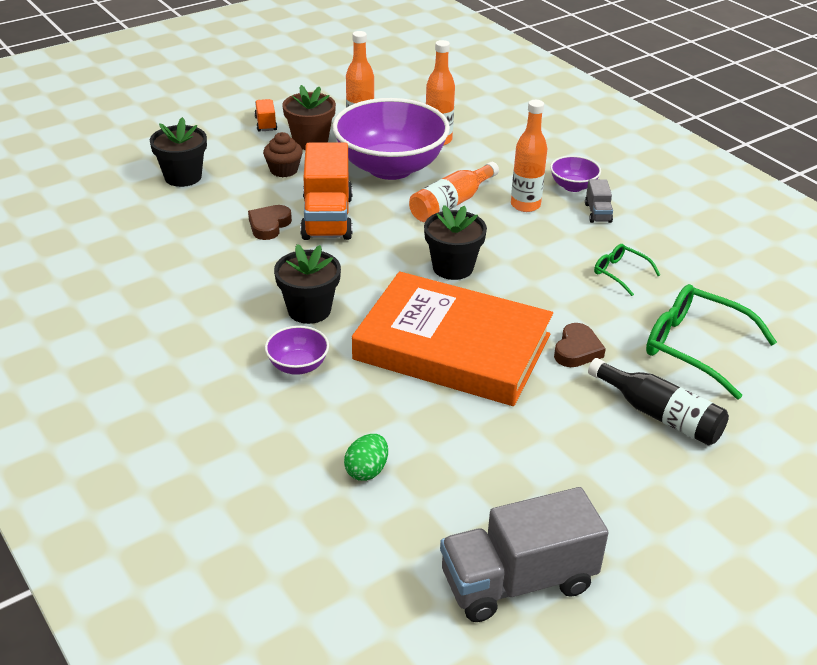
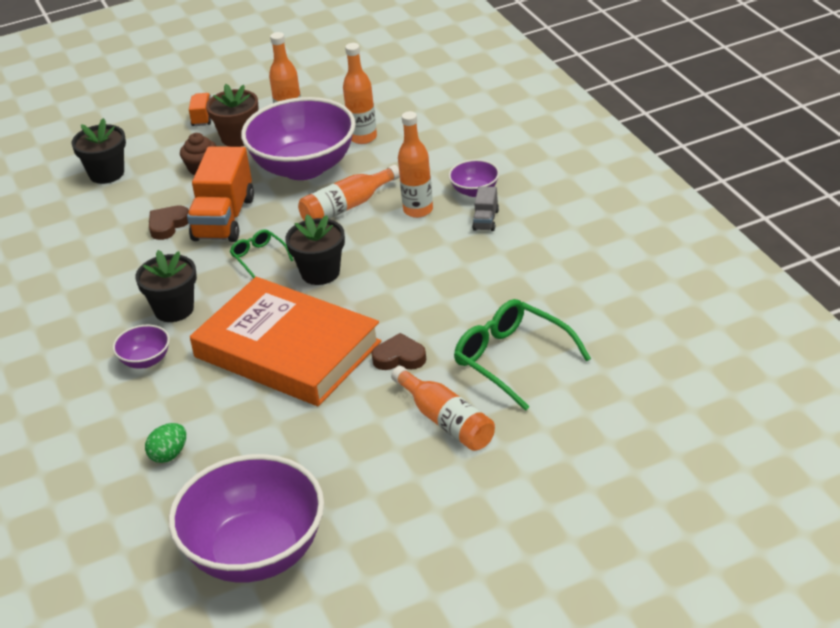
camera: 15 degrees right, 0 degrees up
(517, 581) = (255, 553): grey truck -> purple bowl
(577, 350) = (399, 357): brown heart -> brown heart turned 120 degrees counterclockwise
(620, 273) = (477, 283): green glasses -> green glasses (259, 257)
(659, 415) = (446, 421): black bottle -> orange bottle

